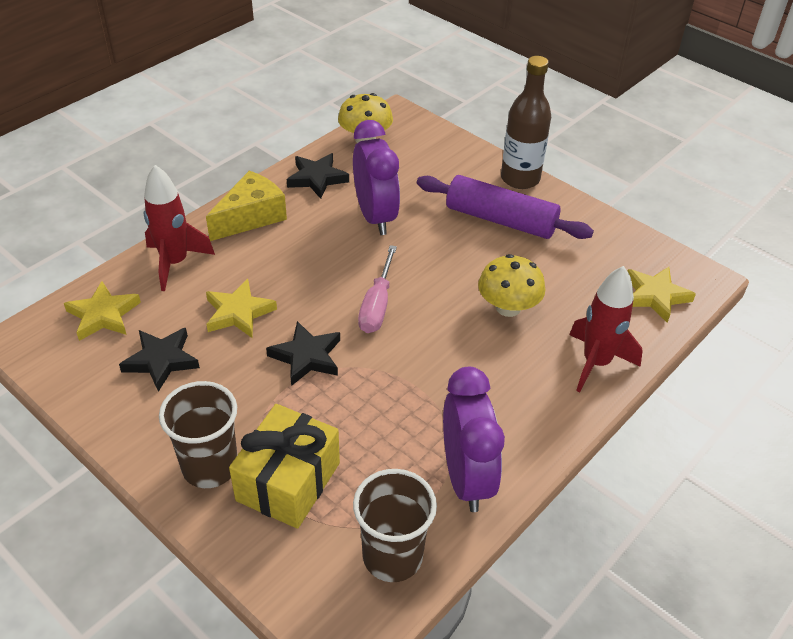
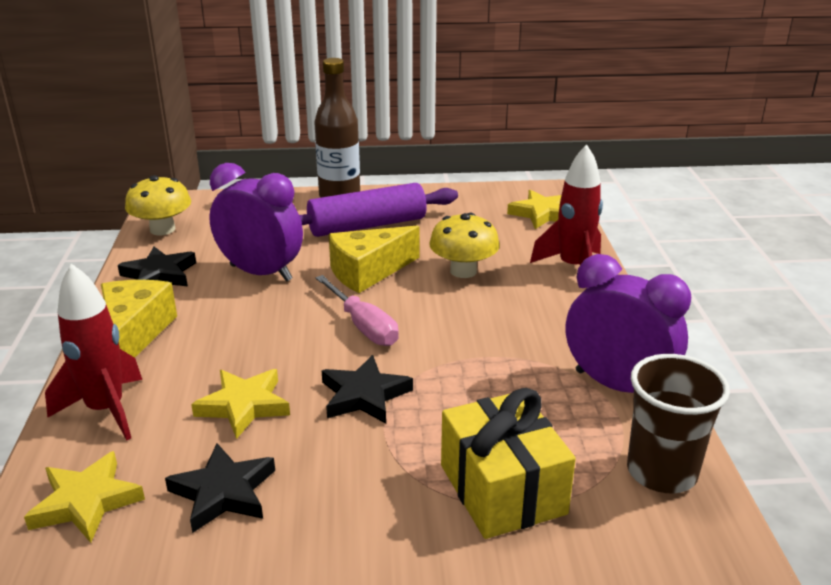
camera: 45 degrees left, 15 degrees down
(210, 466) = (417, 534): brown cup -> none
(442, 262) = (368, 272): none -> yellow cheese

